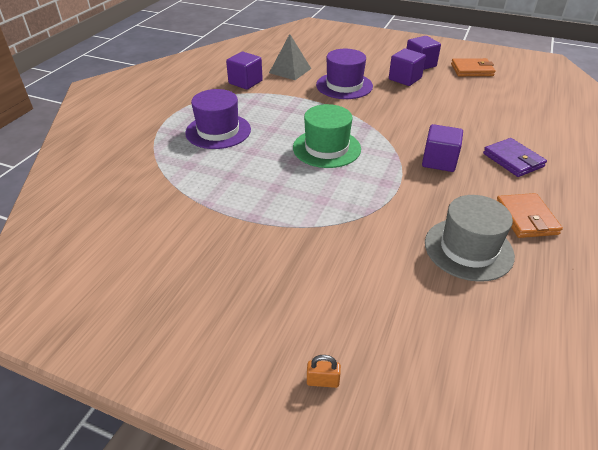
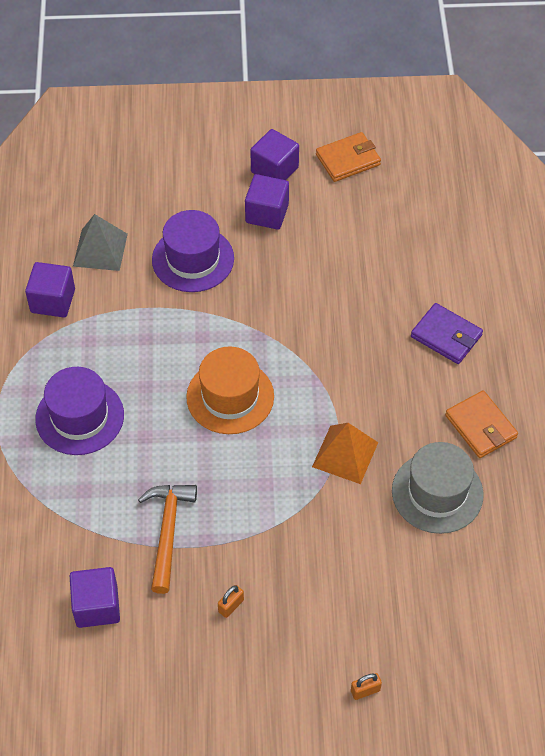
camera: 25 degrees left, 15 degrees up
(228, 204) = (168, 532): none -> orange hammer
(242, 266) = (231, 606): none -> orange padlock
(326, 148) = (230, 397): green hat -> orange hat
(397, 201) = (345, 454): none -> orange pyramid
(439, 161) = (367, 370): purple cube -> purple cube (97, 606)

